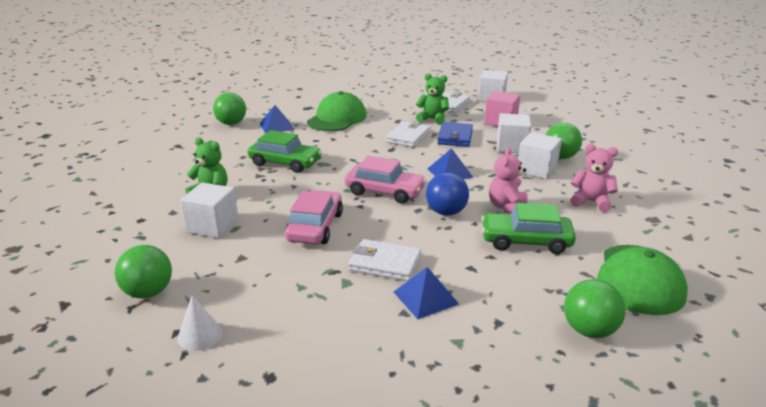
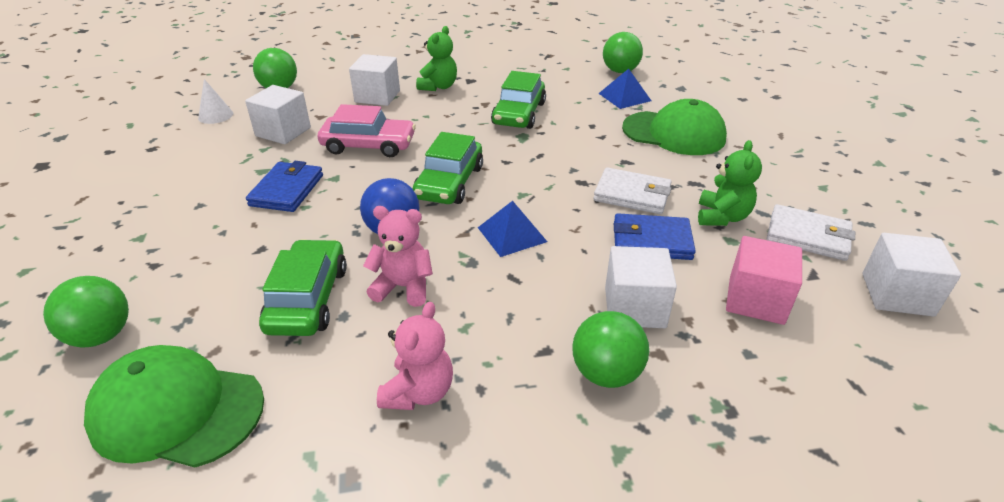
camera: 85 degrees right, 10 degrees up
(384, 191) = (449, 182): pink car -> green car
(385, 263) = (287, 190): white wallet -> blue wallet
(425, 297) = (217, 217): blue pyramid -> none
(537, 169) = (541, 333): white cube -> white cube (283, 132)

